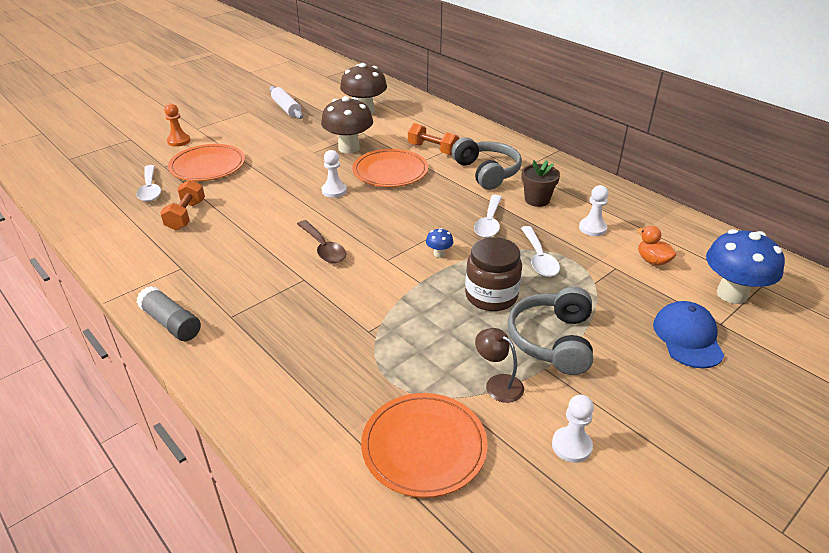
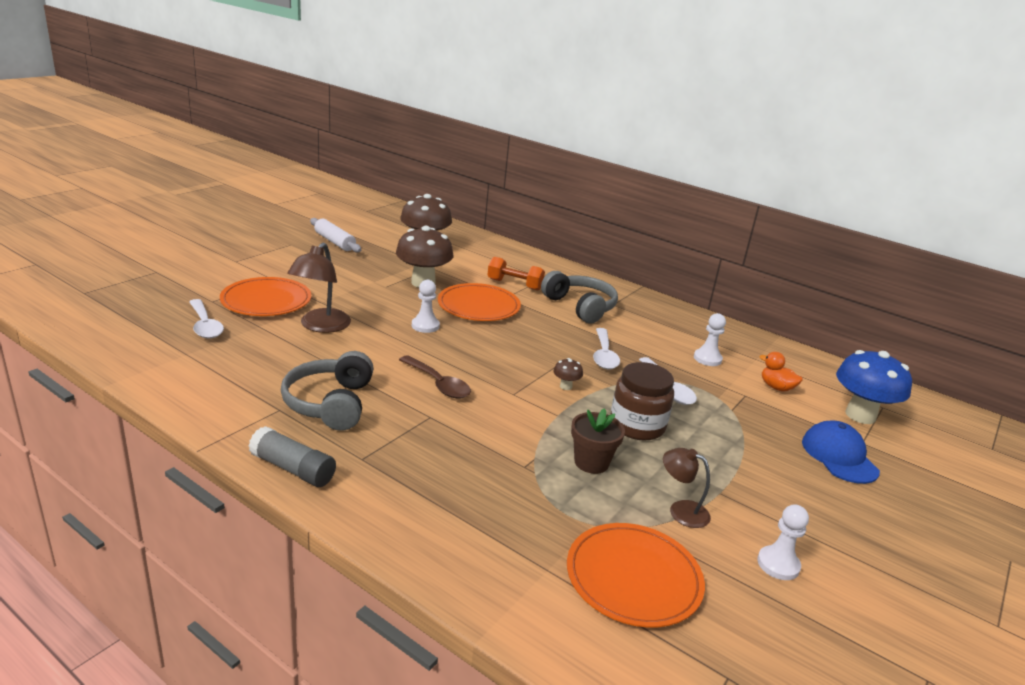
camera: 15 degrees left, 10 degrees down
(179, 141) = (219, 274): orange pawn -> none
(186, 215) = (262, 353): orange dumbbell -> none
(243, 190) = (321, 326): none -> brown lamp
(439, 254) = (566, 386): blue mushroom -> brown mushroom
(537, 200) = (642, 333): brown flower pot -> brown flower pot (591, 462)
(552, 340) = (715, 465): grey headphones -> grey headphones (330, 403)

